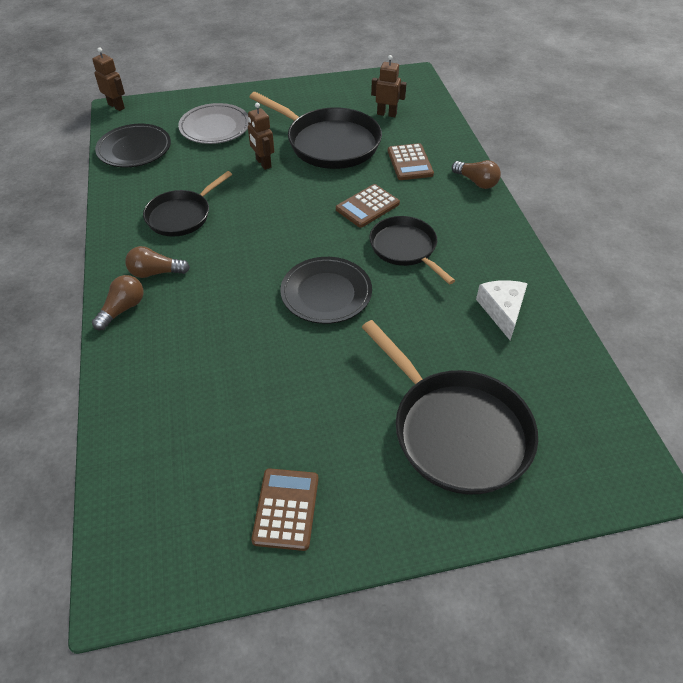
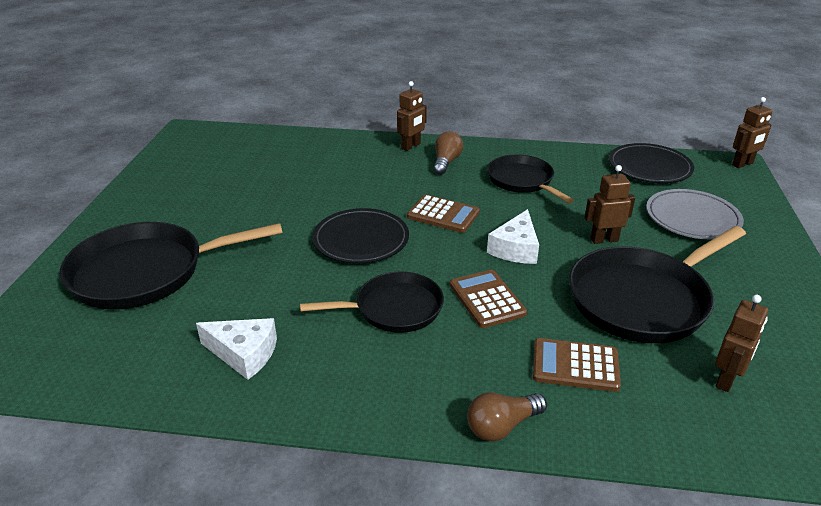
camera: 110 degrees right, 15 degrees down
(123, 309) = (411, 146): brown light bulb -> brown robot
(286, 509) = (173, 184): brown calculator -> brown calculator (443, 214)
(296, 203) = (516, 248): none -> white cheese

